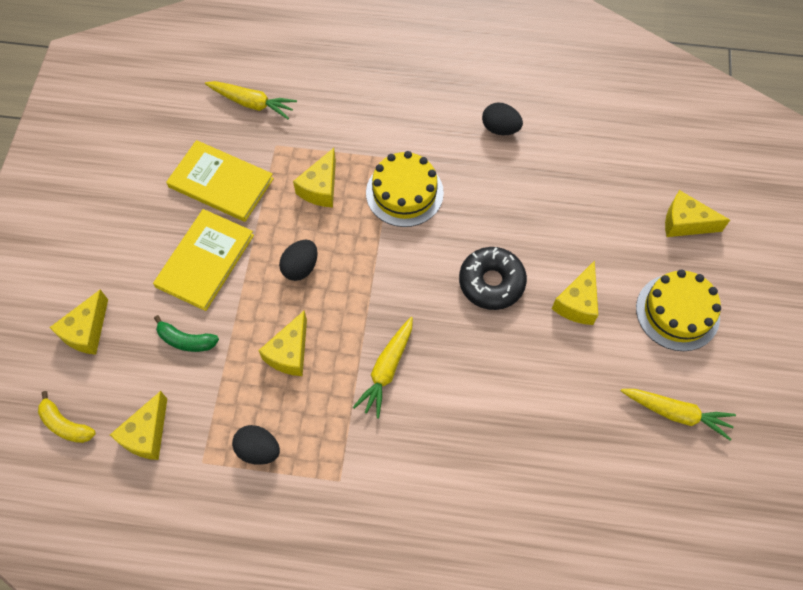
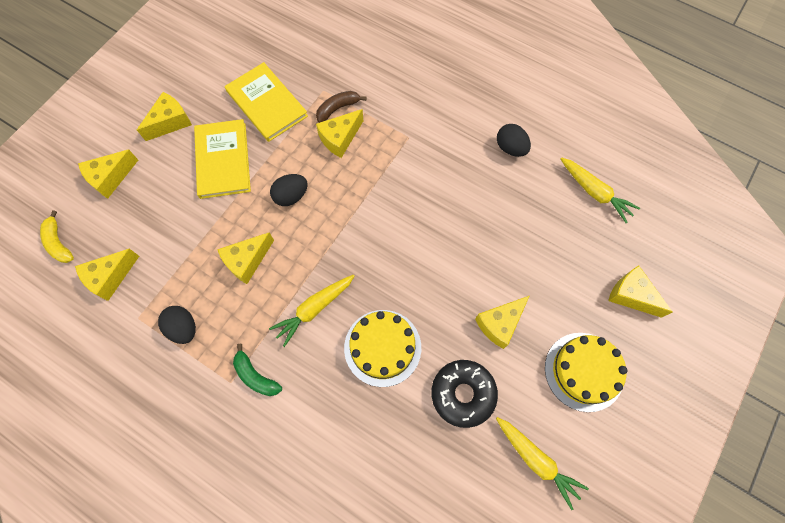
camera: 25 degrees right, 5 degrees up
(122, 245) = (170, 122): none -> yellow cheese
(186, 340) = (176, 216): green banana -> green banana (256, 376)
(205, 261) = (223, 160): yellow book -> yellow book turned 60 degrees counterclockwise
(252, 103) = (323, 50): yellow carrot -> yellow carrot (594, 192)
(301, 158) = (338, 108): none -> brown banana
(404, 193) = (404, 169): yellow cake -> yellow cake (382, 347)
(491, 282) = (436, 274): black donut -> black donut (463, 394)

